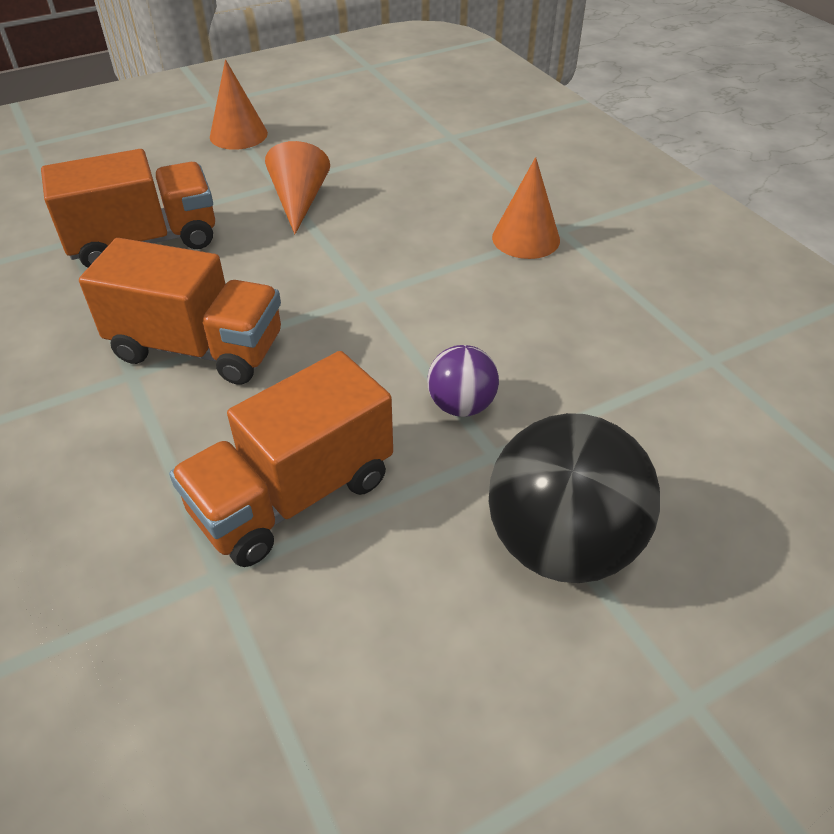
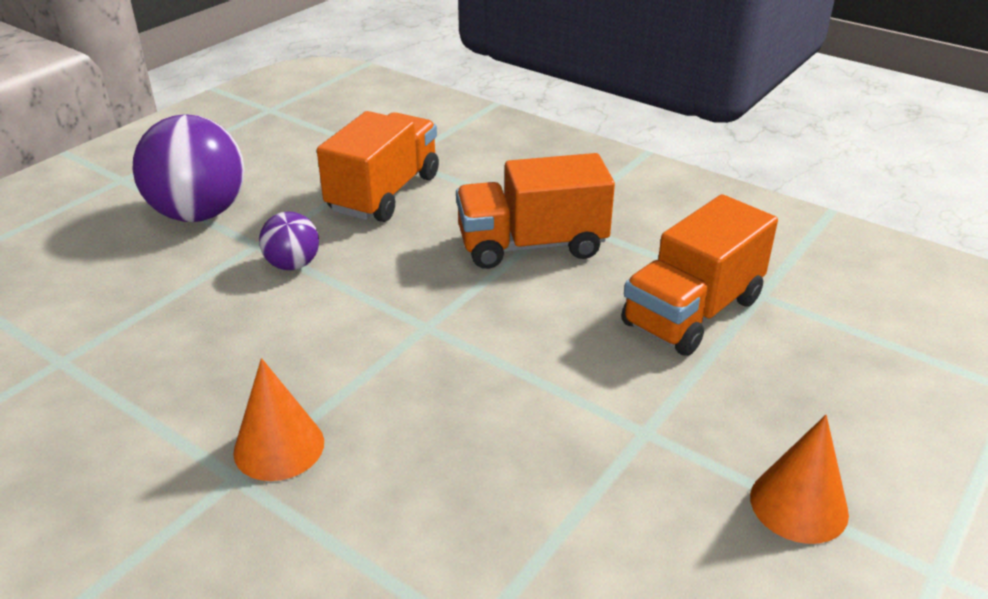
camera: 155 degrees right, 10 degrees down
(299, 201) = (592, 412): orange cone -> none
(561, 544) = (199, 214): black ball -> purple ball

